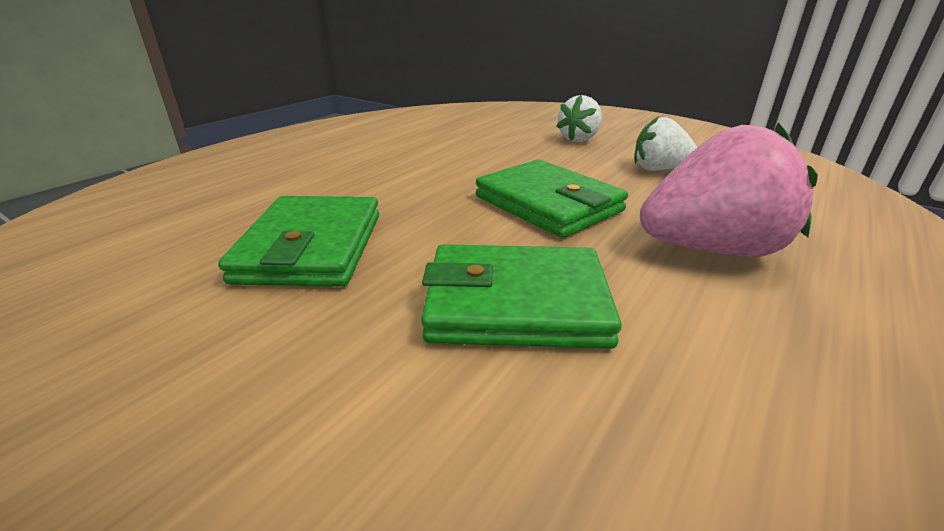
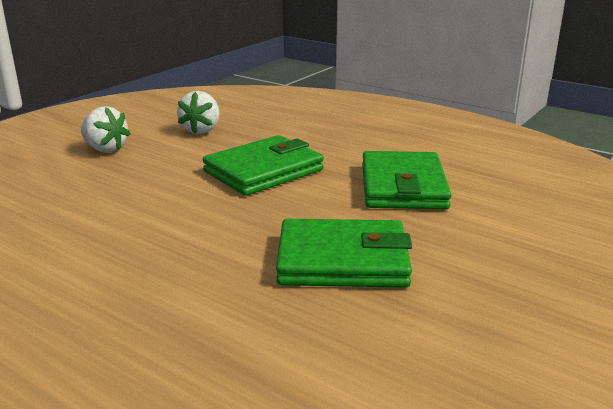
camera: 90 degrees left, 5 degrees down
(711, 249) = (333, 135): pink strawberry -> none

